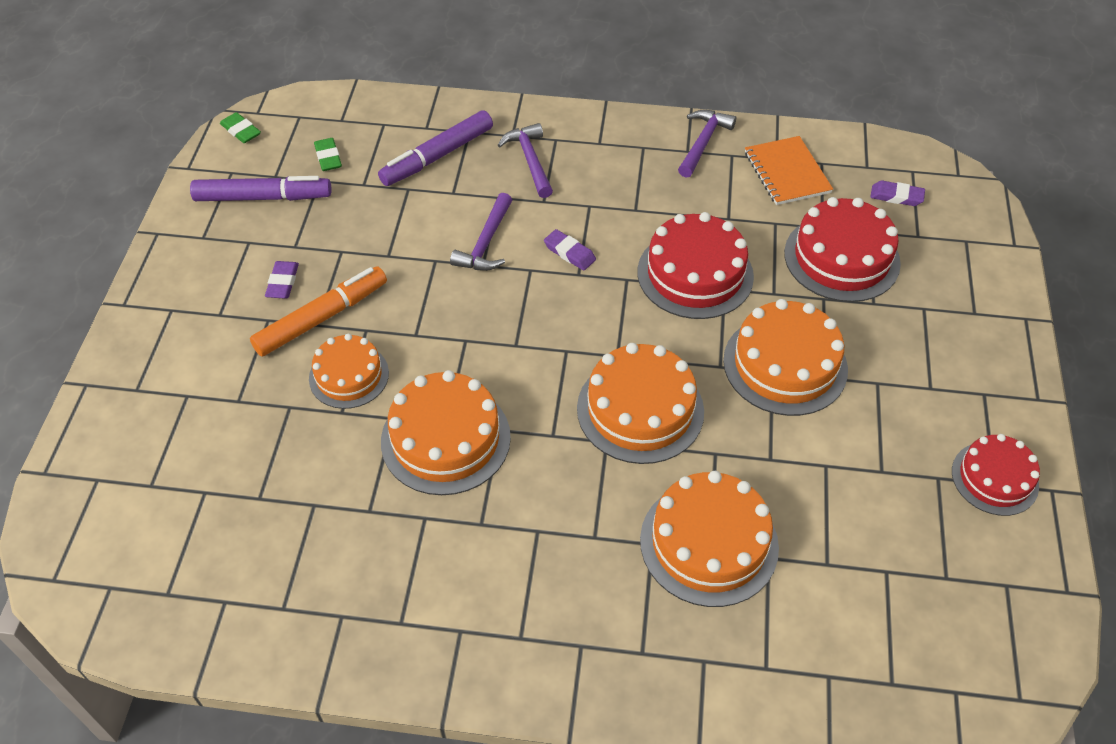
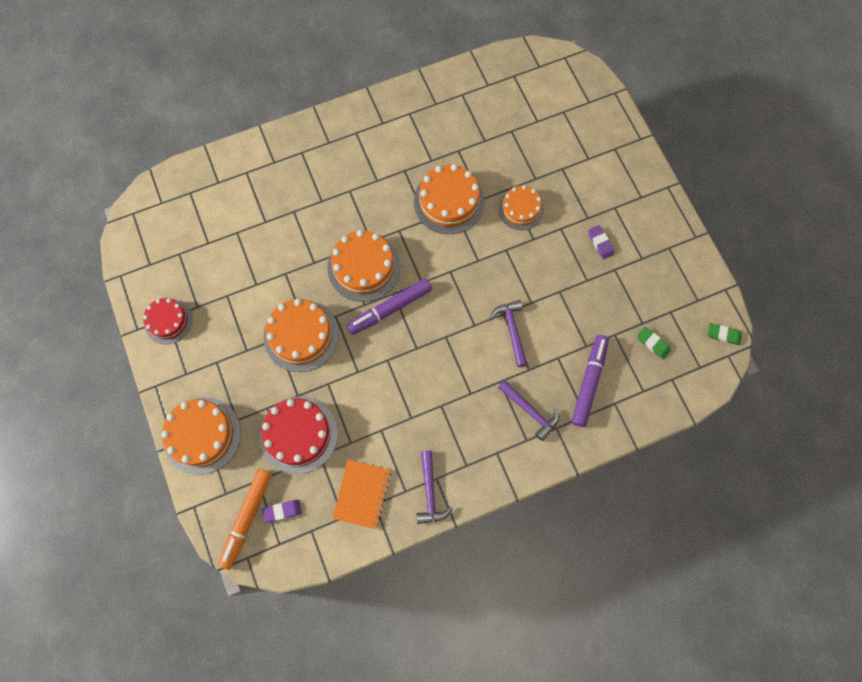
camera: 150 degrees right, 20 degrees up
(263, 197) = (662, 292): purple marker -> purple marker (390, 309)
(321, 318) = (561, 233): orange marker -> orange marker (247, 518)
(569, 253) = (460, 349): purple eraser -> none
(695, 274) = (379, 373): red cake -> none
(709, 543) = (296, 214): orange cake -> orange cake (202, 435)
(787, 172) = (362, 494): orange notebook -> orange notebook turned 60 degrees clockwise

